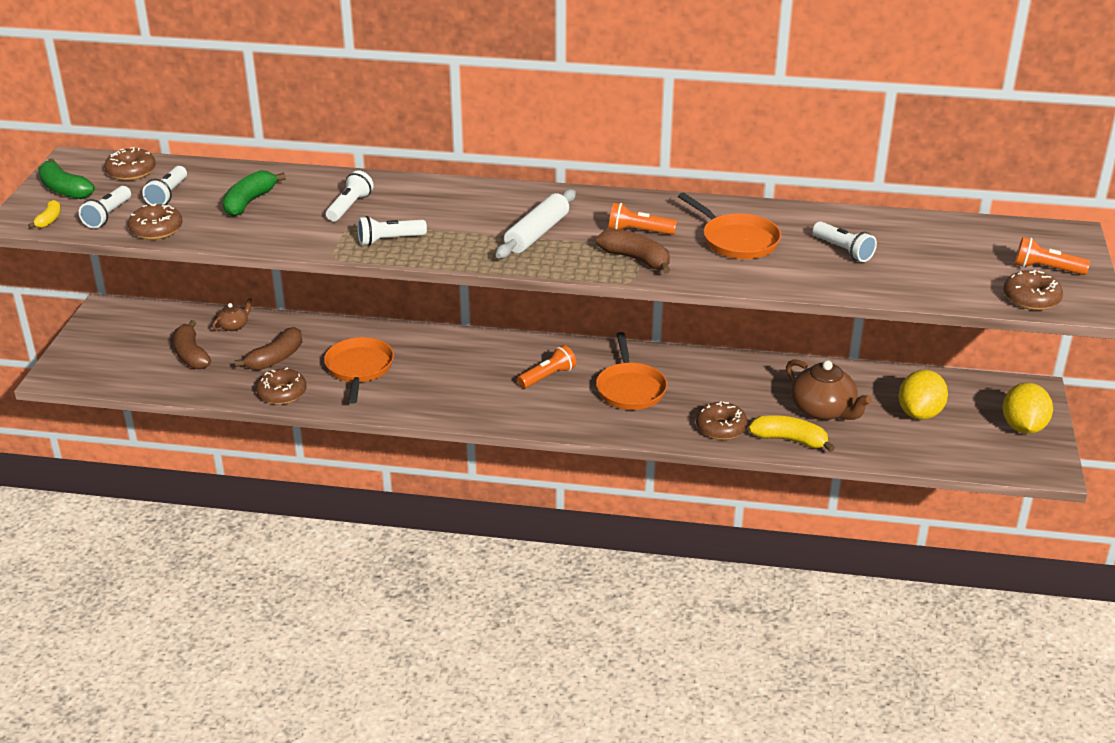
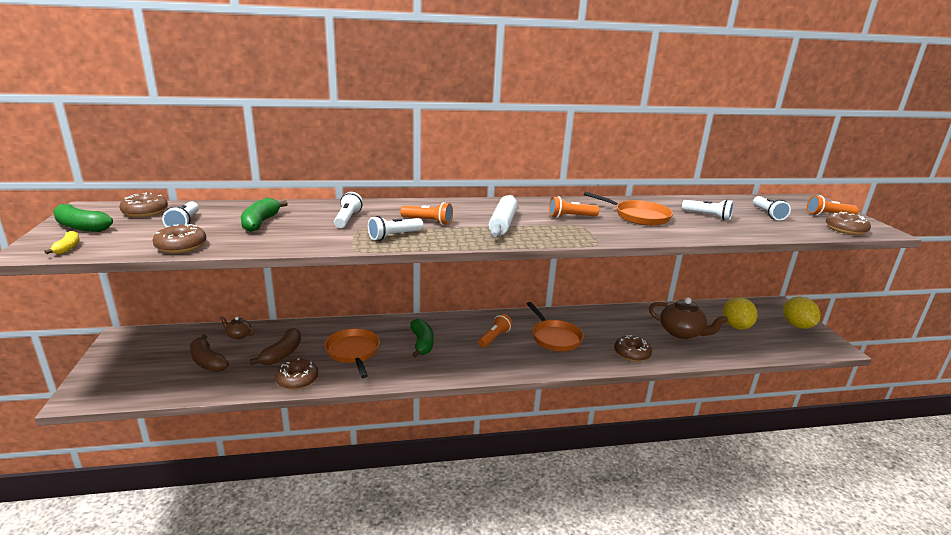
camera: 20 degrees left, 10 degrees down
(108, 216) = (129, 240): white flashlight -> white flashlight (768, 214)
(234, 326) = (238, 335): brown teapot -> brown teapot turned 90 degrees counterclockwise
(444, 221) = (428, 222): none -> orange flashlight
(449, 370) = (422, 343): none -> green banana
(636, 259) = (587, 231): brown banana -> none
(789, 440) = (680, 355): yellow banana -> none

